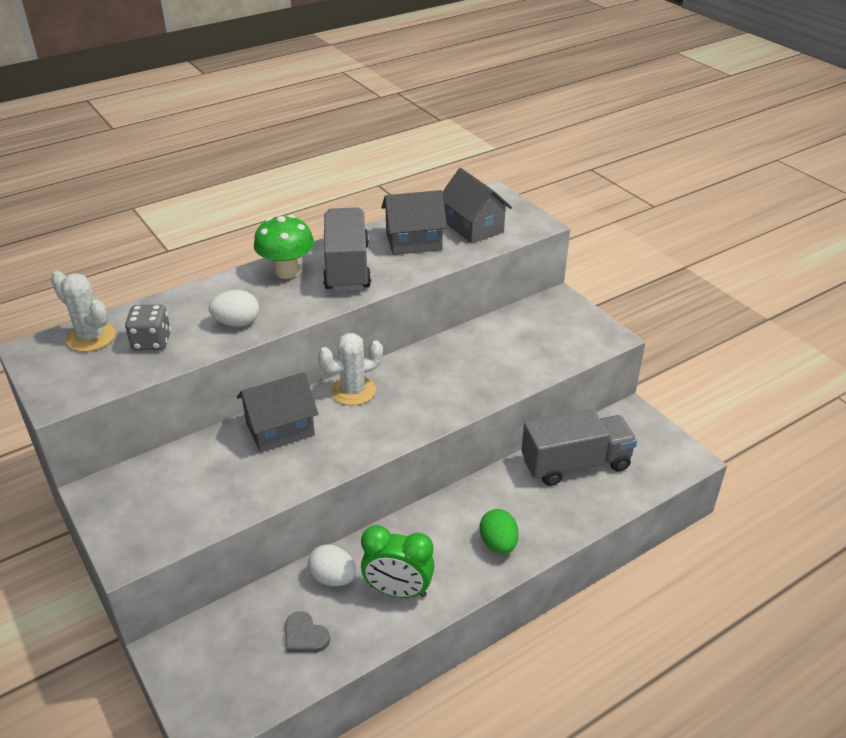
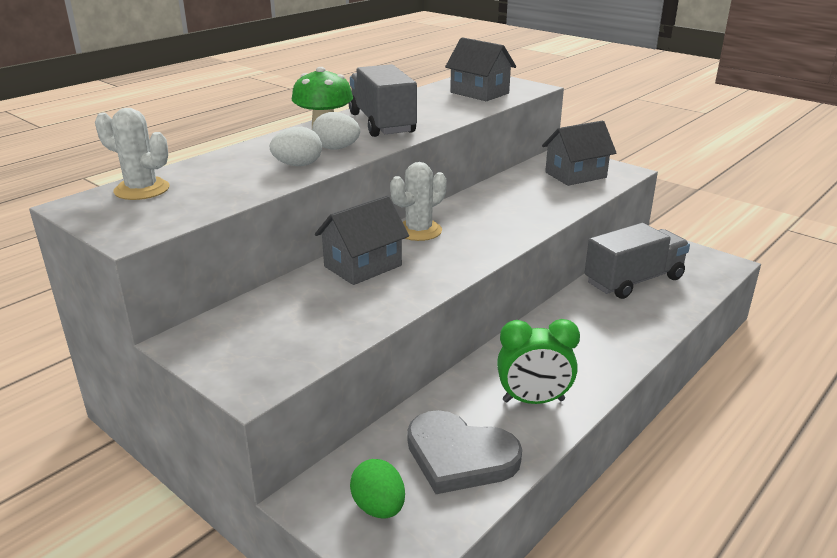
camera: 15 degrees left, 10 degrees down
(152, 342) = (214, 185): grey dice -> none
(305, 636) = (459, 456): grey heart -> grey heart, size x2.02
(333, 578) = (460, 402): white egg -> white egg (336, 148)
(414, 242) = (432, 105): grey house -> grey house (575, 175)
(498, 544) = (605, 348): green egg -> green egg (379, 507)

